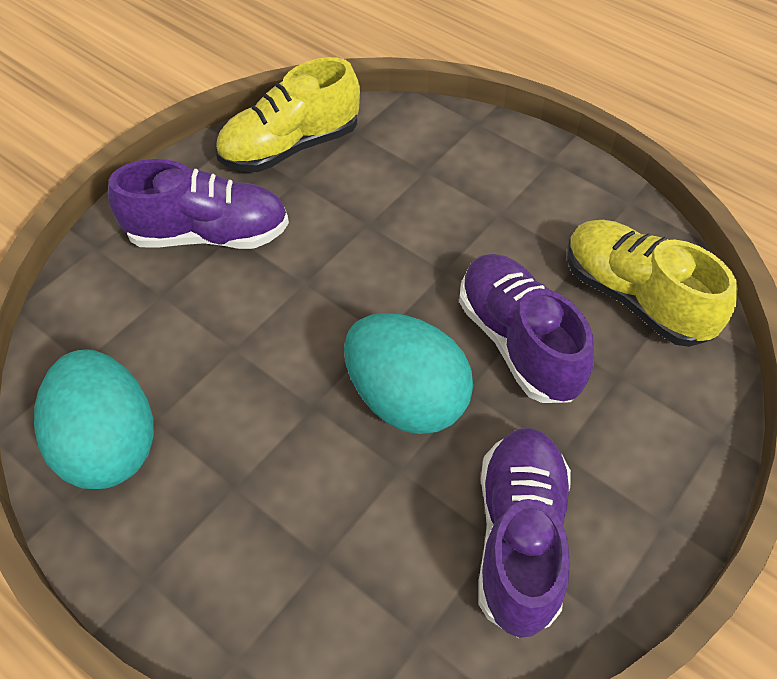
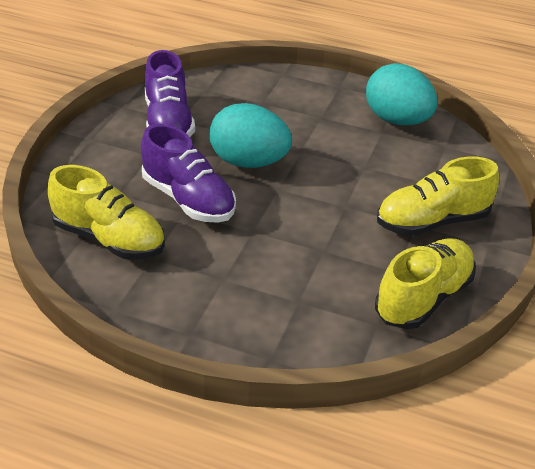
camera: 160 degrees right, 15 degrees down
(209, 234) = (432, 221): purple shoe -> yellow shoe

